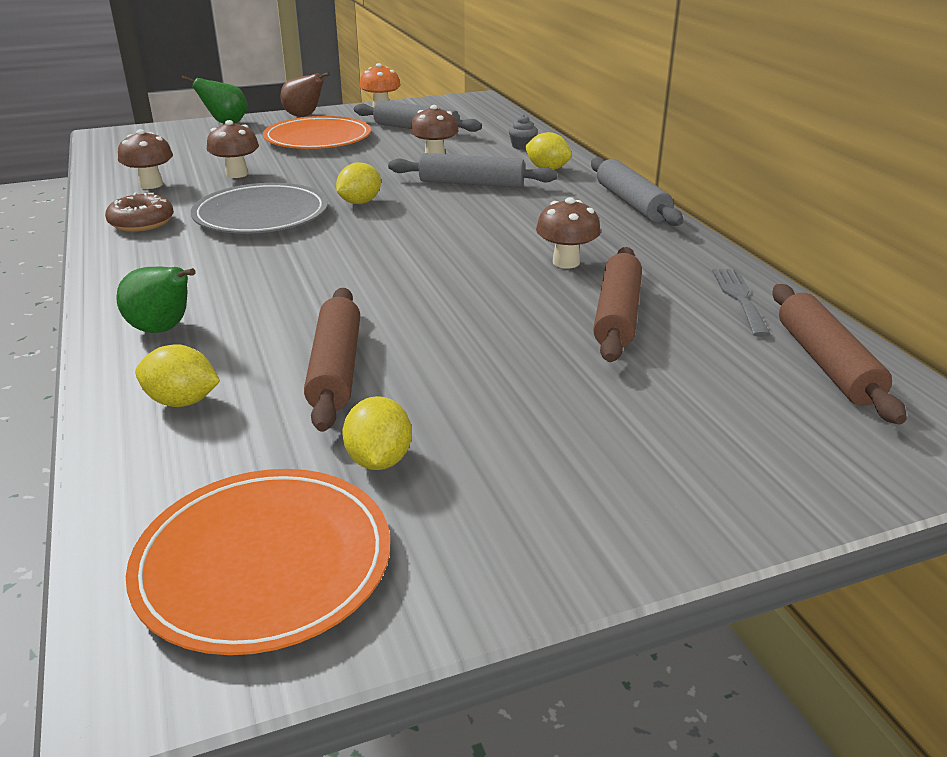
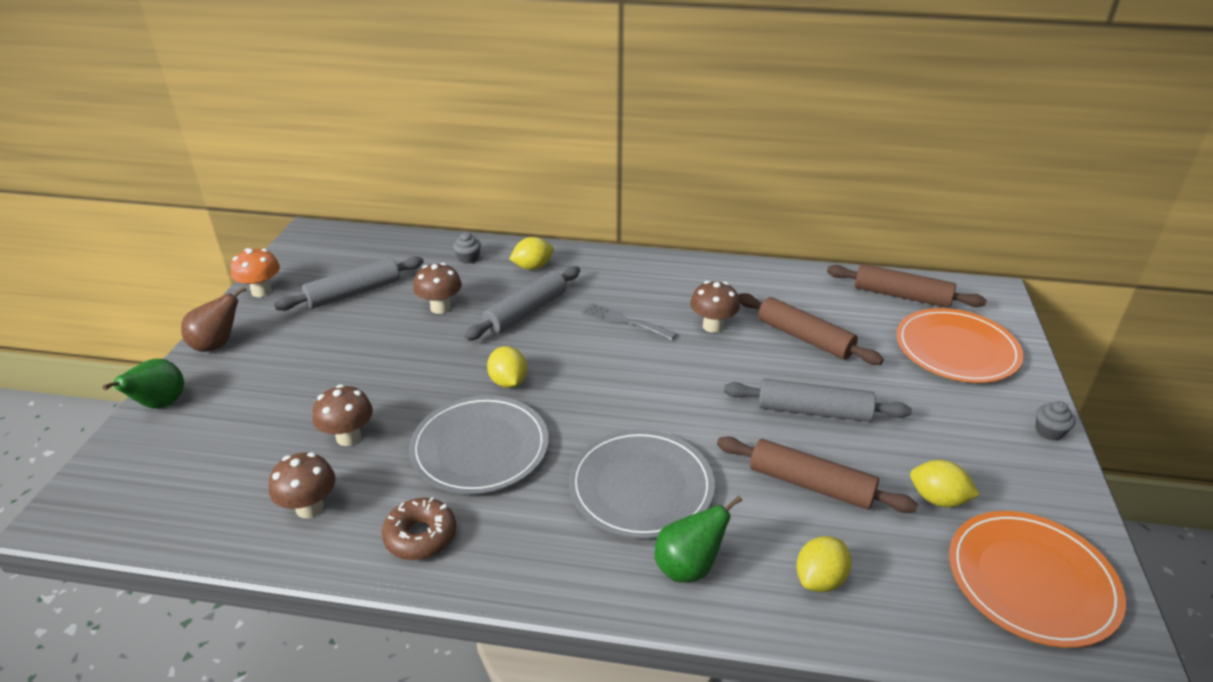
camera: 60 degrees left, 5 degrees up
(261, 285) = (641, 487): none -> grey plate
(318, 138) = (304, 356): orange plate -> orange plate (956, 349)
(631, 203) = (635, 260): grey rolling pin -> grey rolling pin (813, 411)
(637, 547) = (1049, 432): none -> grey cupcake
(739, 298) = (810, 286): grey fork -> grey fork (624, 321)

